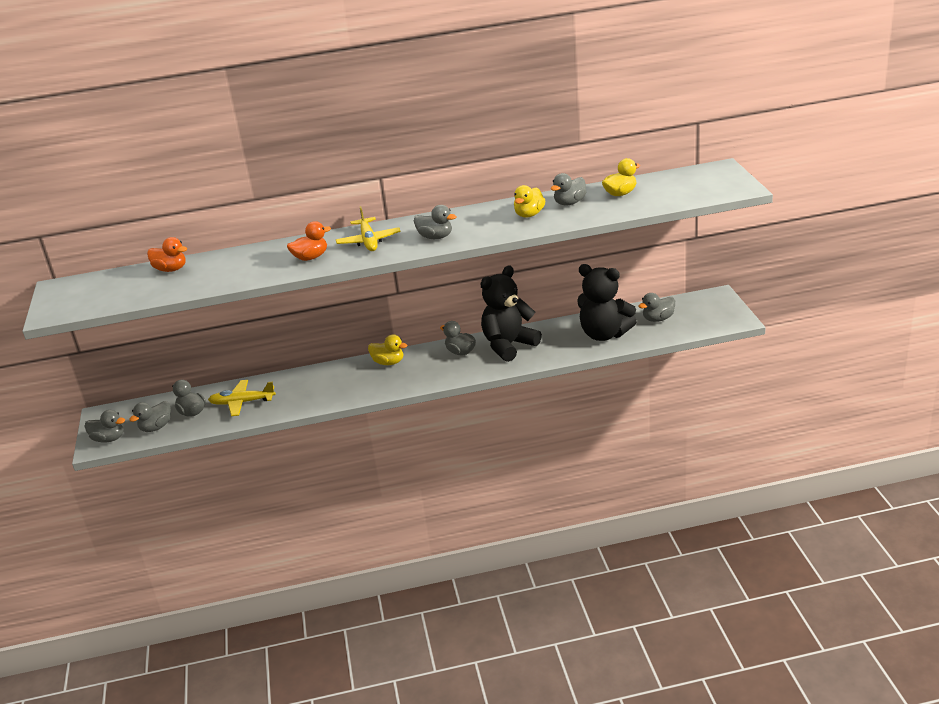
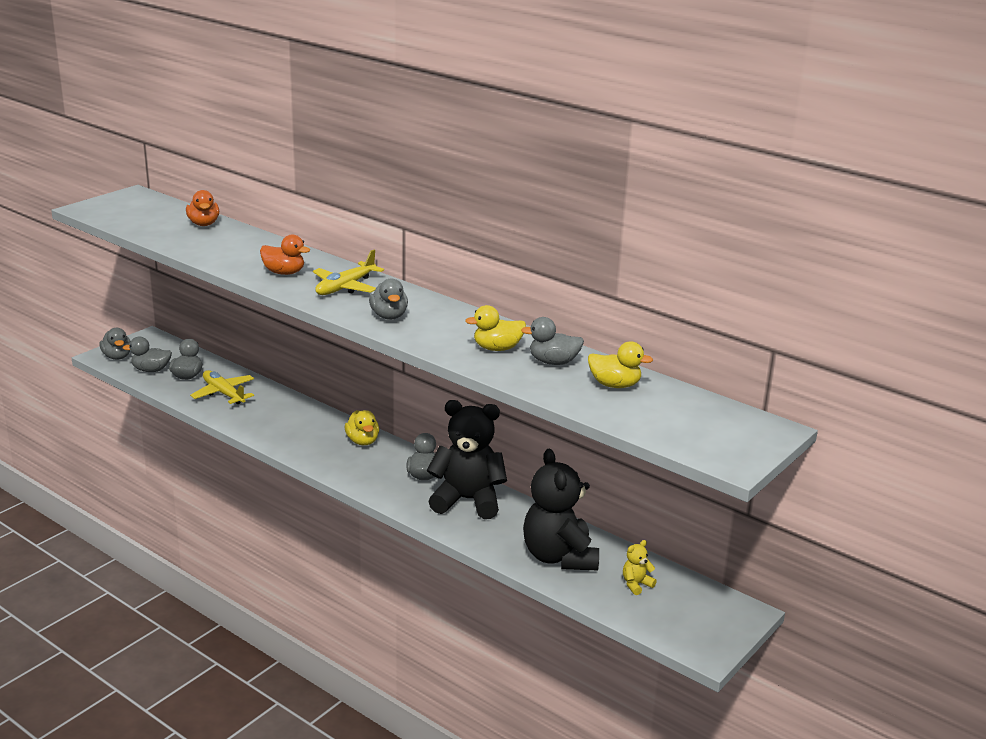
camera: 45 degrees right, 5 degrees down
(658, 319) = (636, 584): grey duck -> yellow teddy bear

